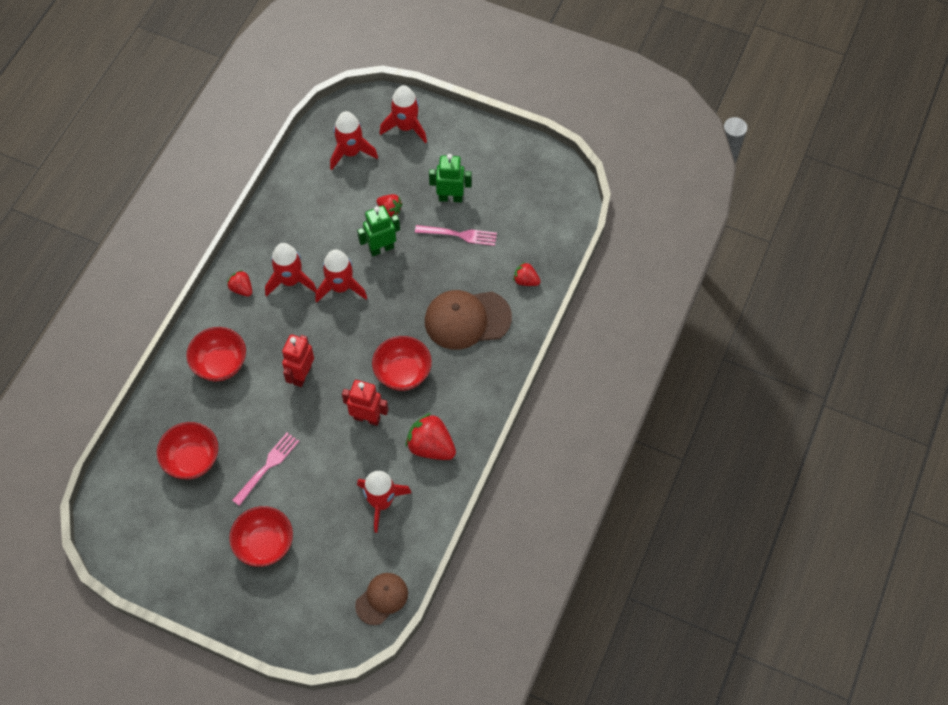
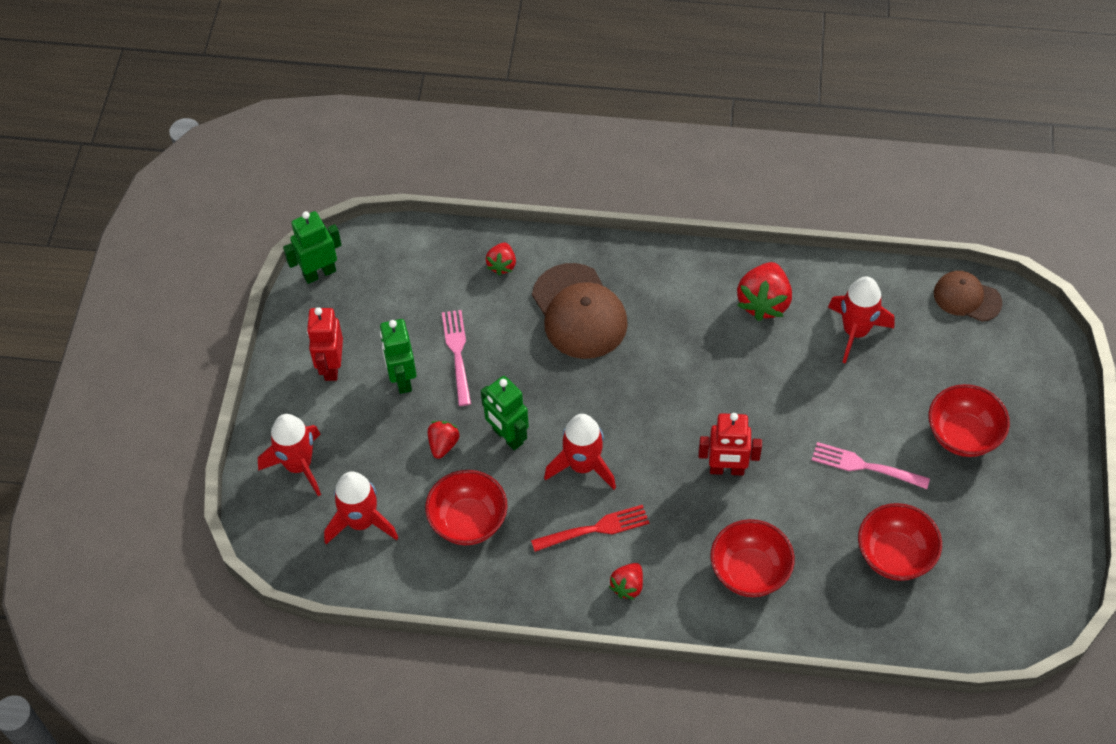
camera: 105 degrees left, 5 degrees down
(290, 281) = (594, 529): red rocket -> red fork
(367, 418) = (755, 379): red robot -> red robot (331, 367)
(403, 373) = (679, 359): red bowl -> red bowl (468, 521)
(557, 167) = (319, 273): none -> green robot

